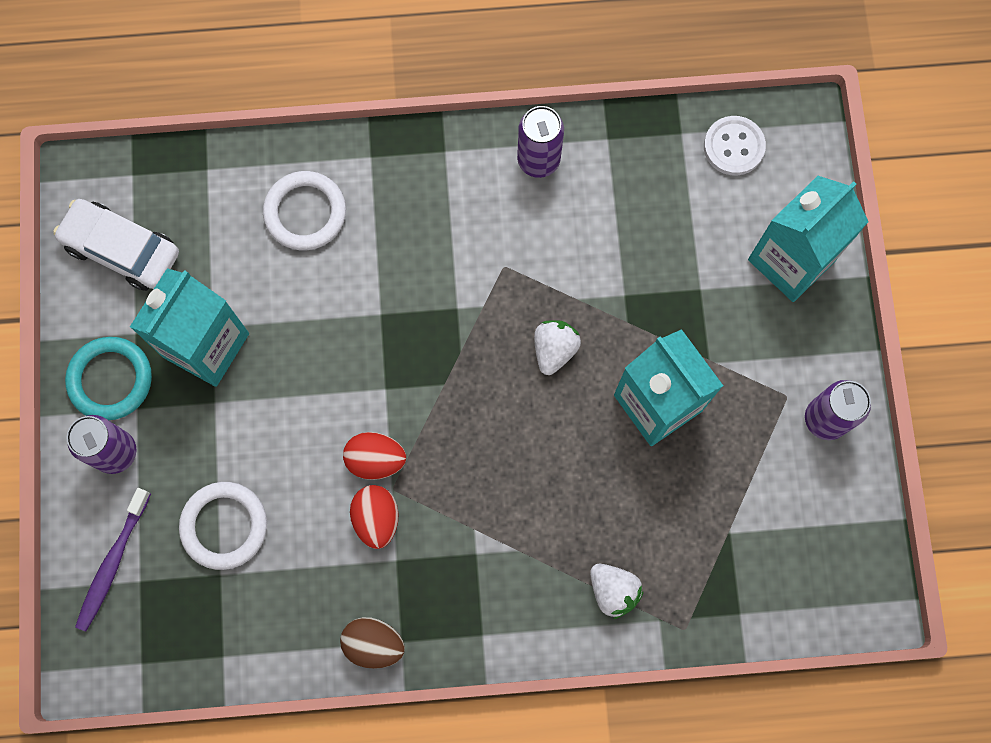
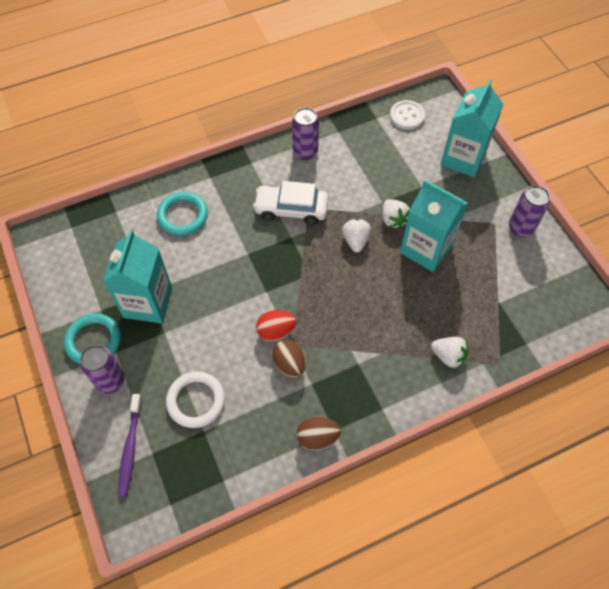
camera: 20 degrees left, 15 degrees down
(122, 250) = (77, 268): white car -> white car (291, 209)
(305, 213) = (183, 216): white ring -> turquoise ring
(376, 518) = (290, 364): red egg -> brown egg
(628, 333) = (393, 219): none -> white strawberry

